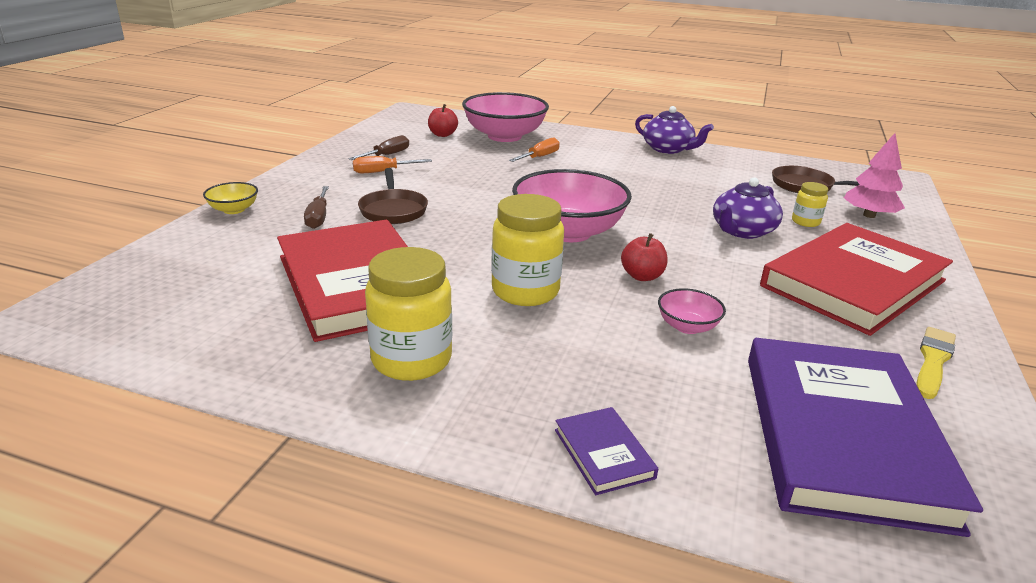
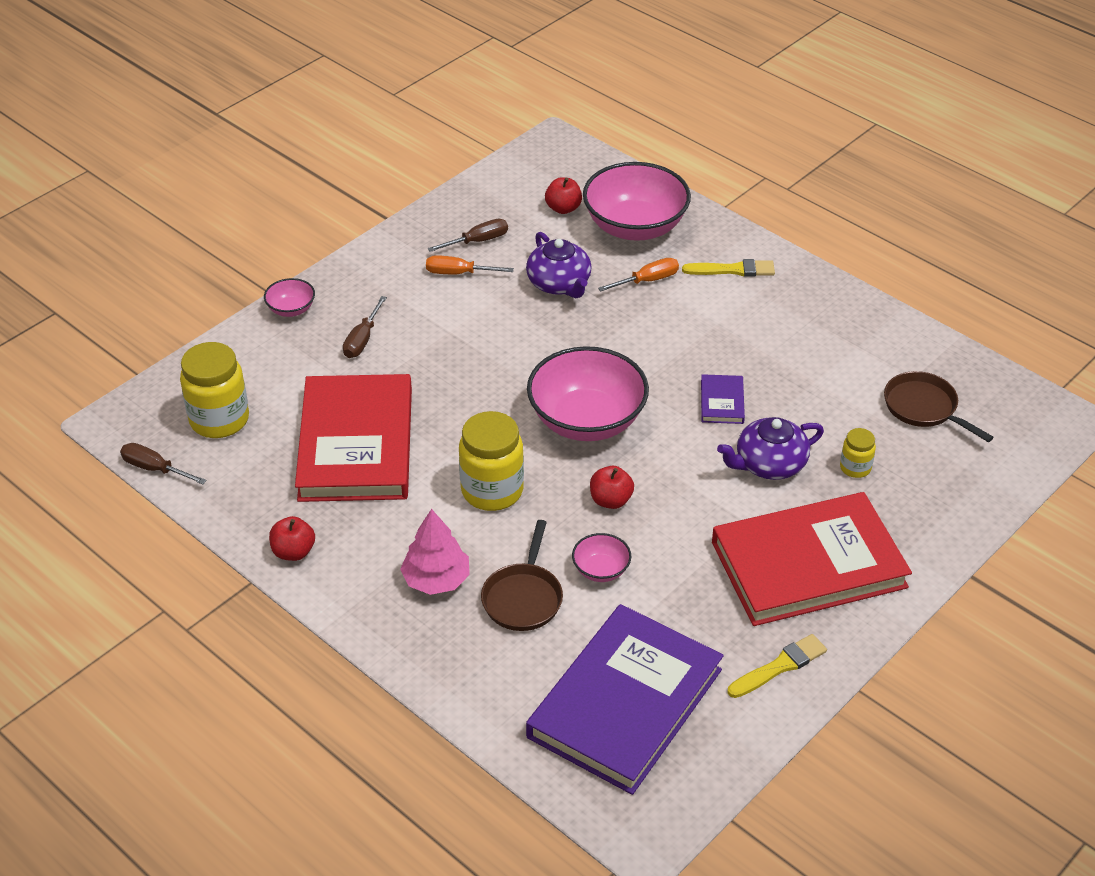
camera: 25 degrees right, 15 degrees up
(109, 350) = (155, 469): none -> brown screwdriver
(234, 210) = (291, 309): yellow bowl -> pink bowl
(334, 389) = (293, 552): none -> red apple
(393, 210) = (437, 344): brown pan -> brown pan (523, 598)
(411, 360) = (359, 540): yellow jar -> yellow jar (219, 420)
(595, 146) = (733, 270): none -> yellow brush
(603, 453) = (444, 661): purple book -> purple book (722, 402)
(668, 149) = (819, 296): purple teapot -> purple teapot (559, 284)
(869, 215) = (943, 476): pink tree -> pink tree (436, 579)

